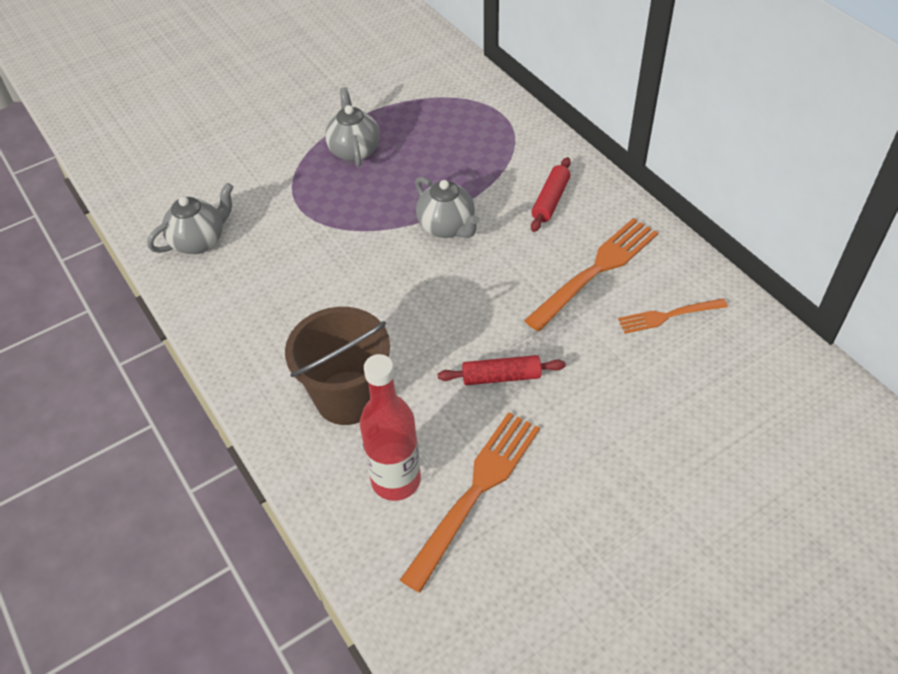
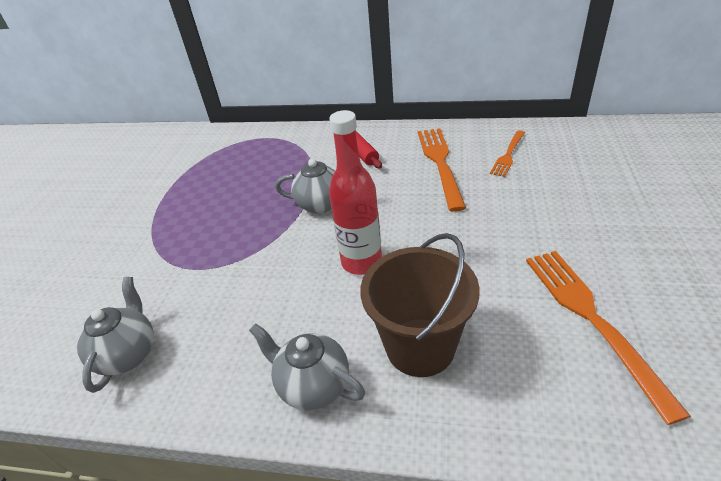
camera: 45 degrees left, 10 degrees down
(354, 150) = (190, 211): grey teapot -> grey teapot (313, 385)
(396, 480) = (541, 364): red bottle -> red bottle (361, 262)
(501, 376) = (487, 247): red rolling pin -> none

